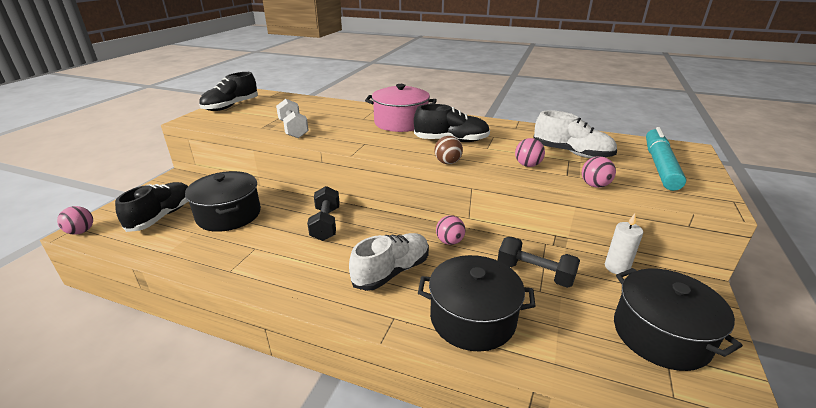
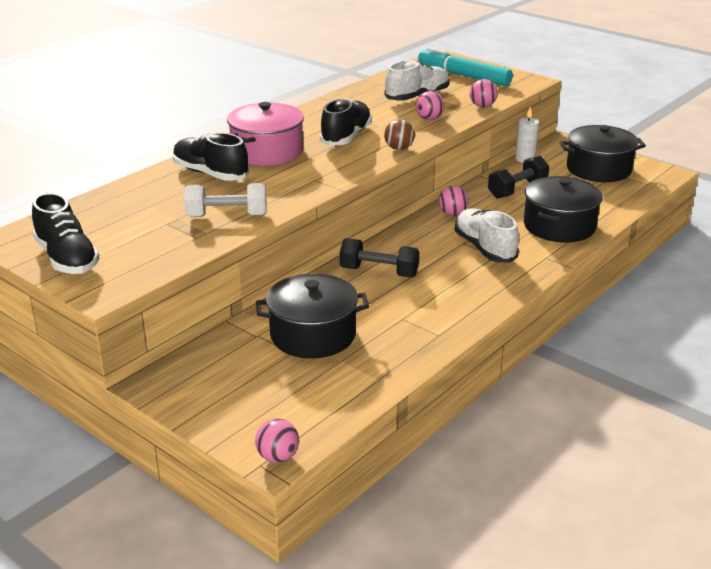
camera: 70 degrees left, 0 degrees up
(162, 216) = (280, 388): black shoe -> black shoe (210, 174)

